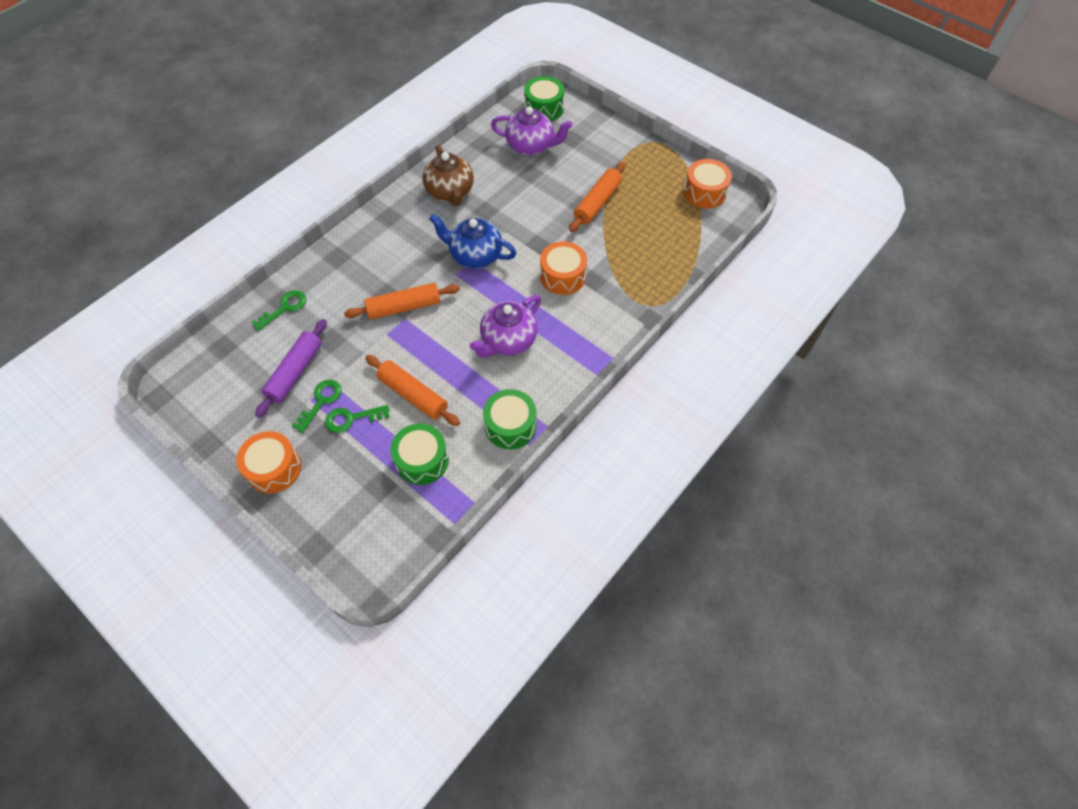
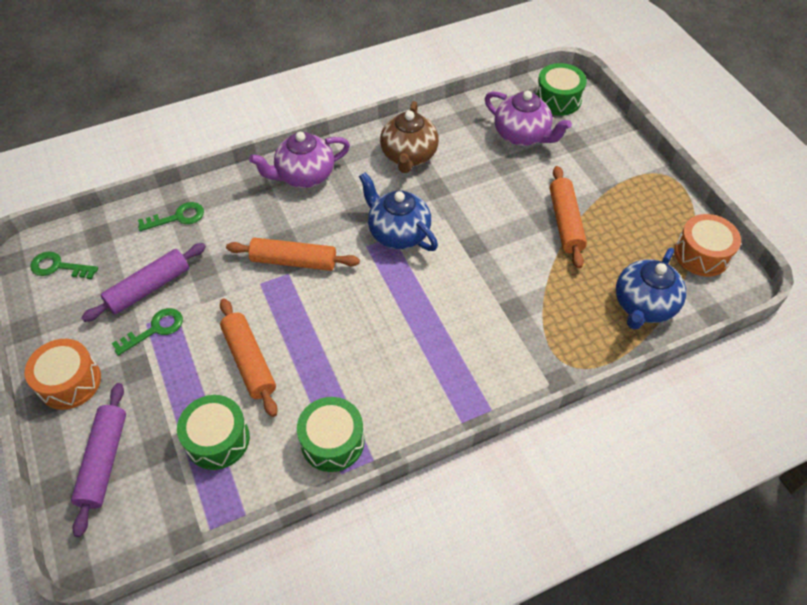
camera: 25 degrees right, 5 degrees down
(341, 513) = (104, 461): none -> purple rolling pin
(351, 418) = (174, 361): green key -> green key (58, 267)
(508, 340) = (382, 341): purple teapot -> purple teapot (304, 176)
(562, 276) = (482, 291): orange drum -> none
(597, 203) = (565, 222): orange rolling pin -> orange rolling pin turned 60 degrees counterclockwise
(682, 244) = (643, 305): none -> blue teapot

